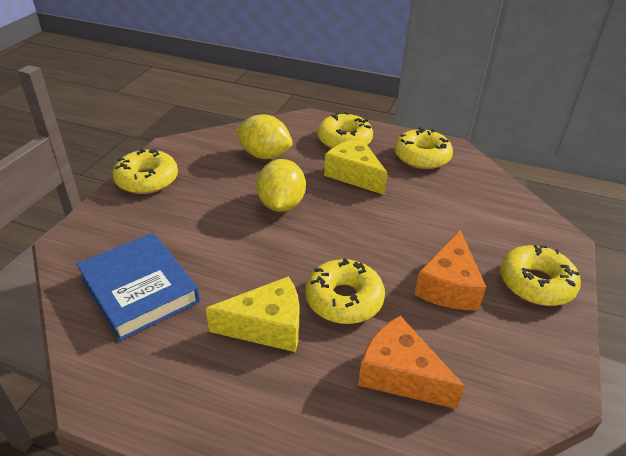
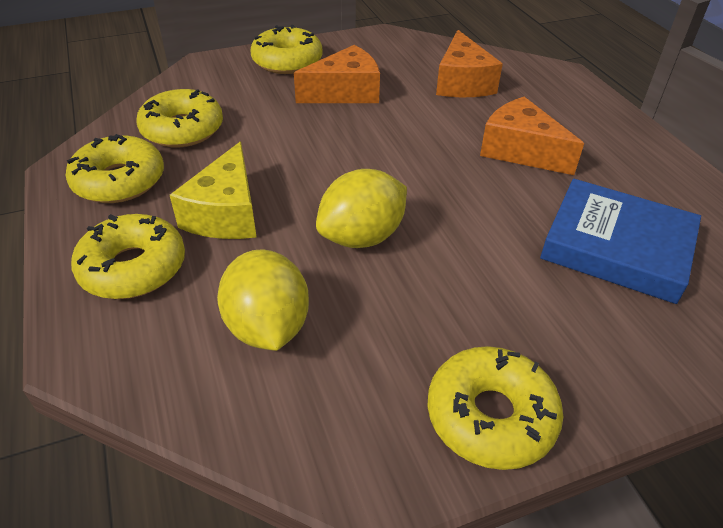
camera: 130 degrees left, 5 degrees up
(139, 290) = (616, 247): blue book -> blue book turned 75 degrees counterclockwise
(267, 326) = (520, 151): yellow cheese -> orange cheese
(344, 299) = (435, 130): yellow donut -> yellow donut (182, 129)

